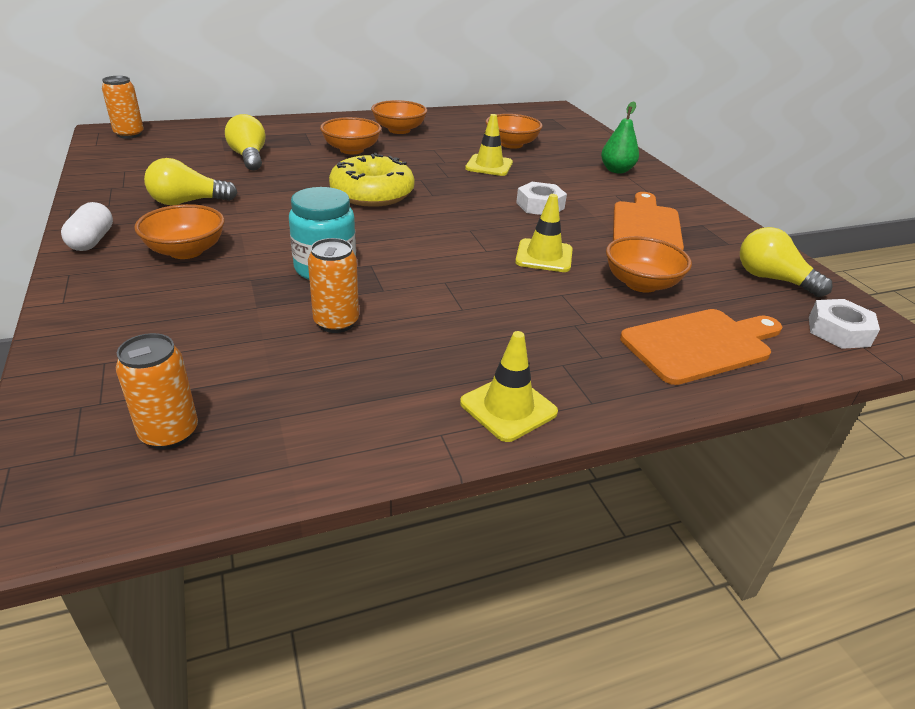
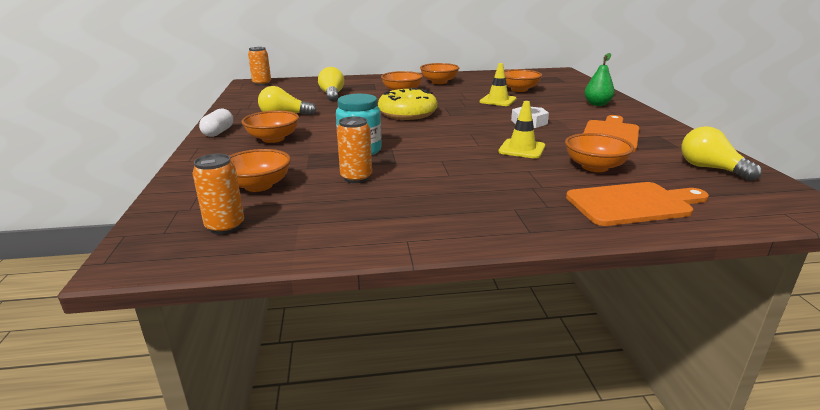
camera: 15 degrees right, 10 degrees down
(194, 348) = (258, 186): none -> orange bowl
(508, 407) = (463, 230): yellow traffic cone -> none
(838, 331) = (762, 202): white nut -> none

